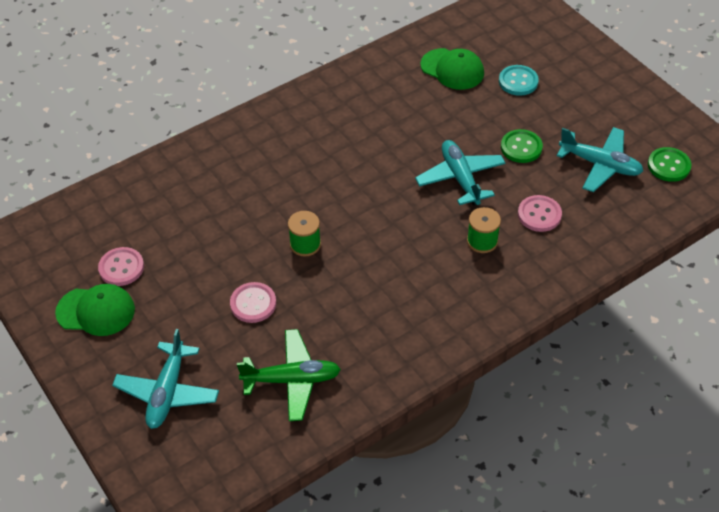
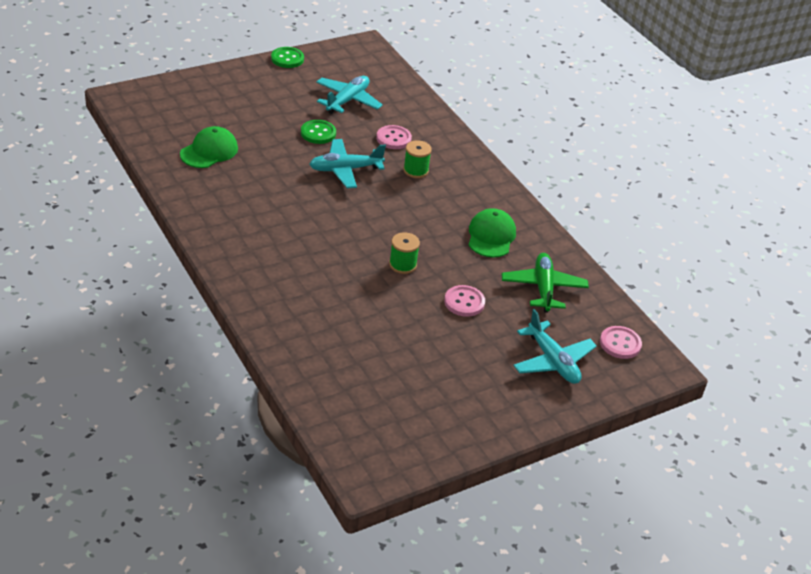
camera: 90 degrees left, 10 degrees down
(96, 311) = (461, 404): green cap -> green cap (491, 236)
(121, 268) = (411, 384): pink button -> pink button (620, 344)
(167, 392) = (552, 361): turquoise plane -> turquoise plane turned 45 degrees clockwise
(518, 81) = (238, 120): turquoise button -> none
(668, 166) = (356, 71): green button -> green button (287, 59)

